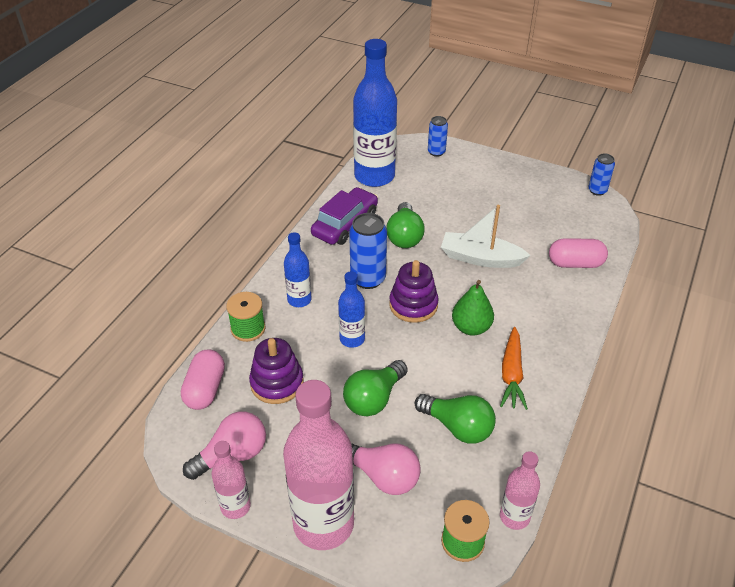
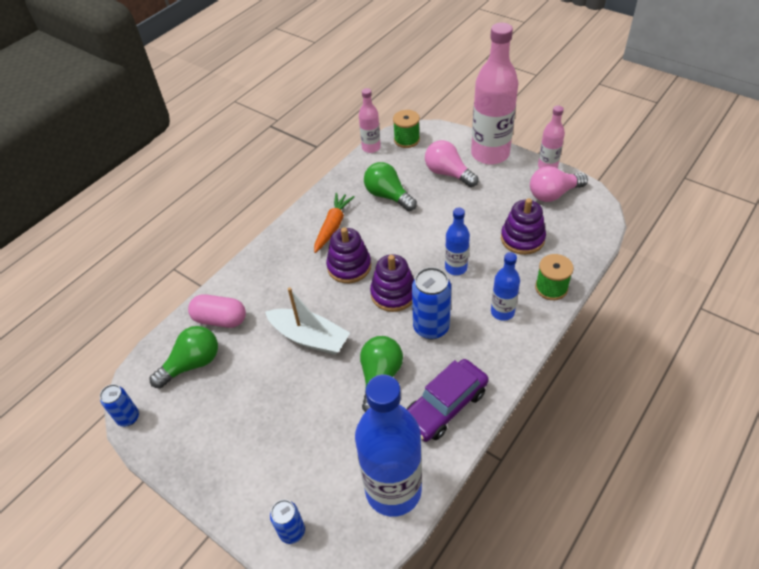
camera: 165 degrees left, 5 degrees up
(205, 389) = (582, 240): pink capsule -> none
(374, 398) = (445, 220): green light bulb -> green light bulb (192, 364)
(471, 327) = (349, 266): green pear -> purple stacking toy

